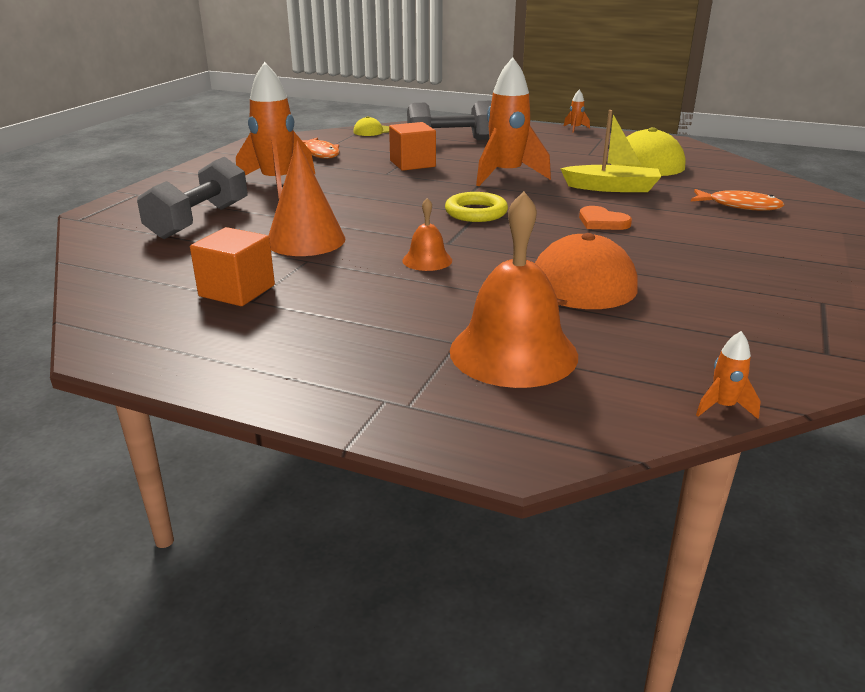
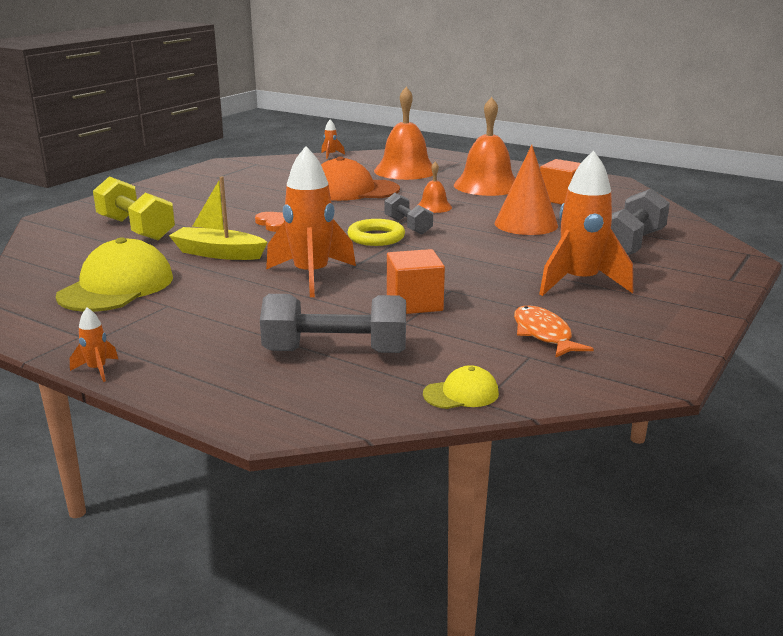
camera: 170 degrees left, 5 degrees down
(350, 316) = (487, 185): none -> orange bell
(448, 228) = (408, 226): none -> grey dumbbell
(739, 206) = (136, 229): orange fish -> yellow dumbbell

